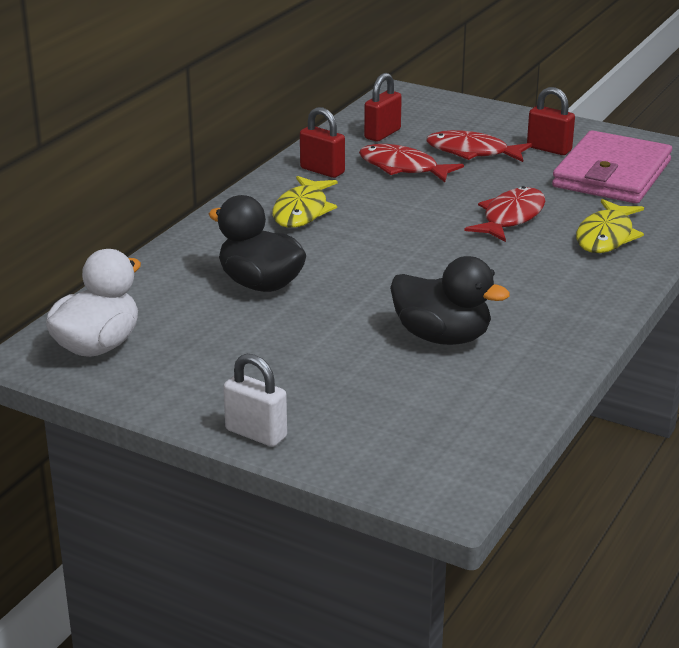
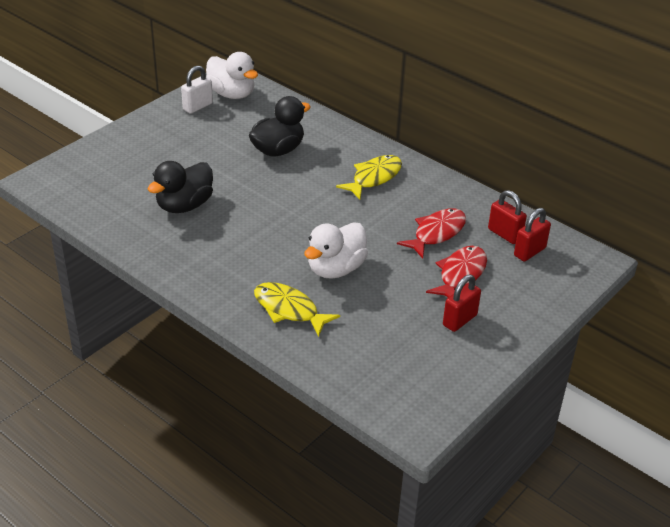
camera: 100 degrees right, 10 degrees up
(256, 434) = (123, 131): white padlock -> white padlock (197, 106)
(302, 211) = (374, 178): yellow fish -> yellow fish turned 105 degrees clockwise
(322, 171) = (439, 195): red padlock -> red padlock (529, 252)
(510, 217) = (336, 269): red fish -> white duck
(612, 174) = (400, 344): pink wallet -> none

